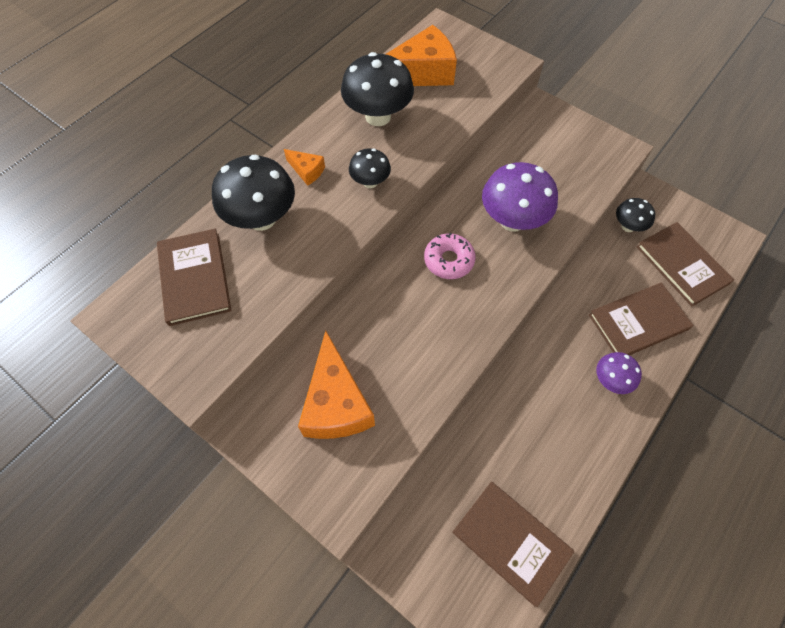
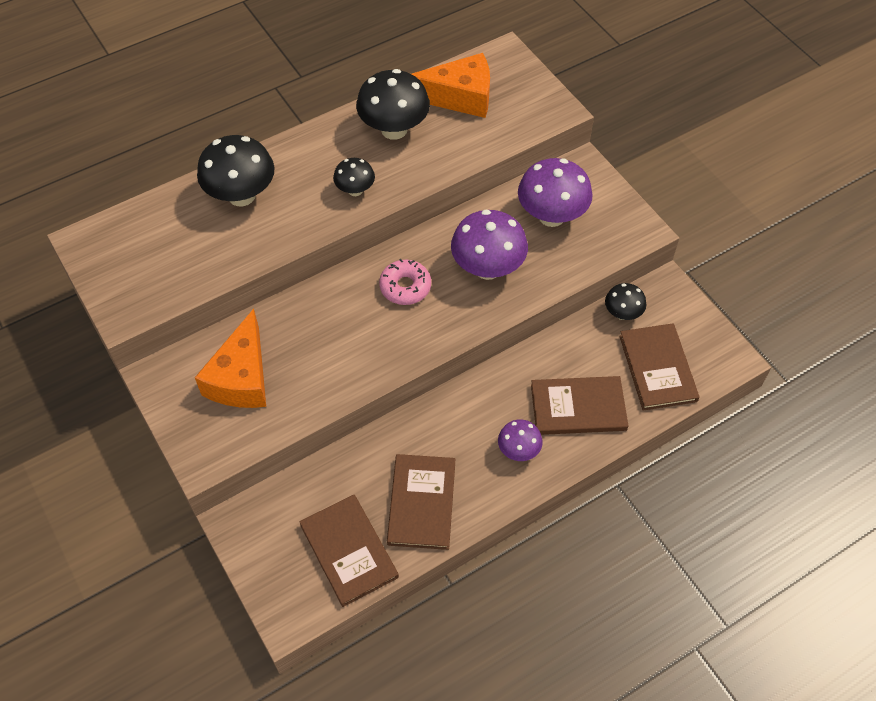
camera: 20 degrees right, 5 degrees down
(194, 278) = (161, 230): brown book -> brown book (422, 503)
(307, 171) = (302, 163): orange cheese -> none
(541, 158) = (551, 216): none -> purple mushroom

